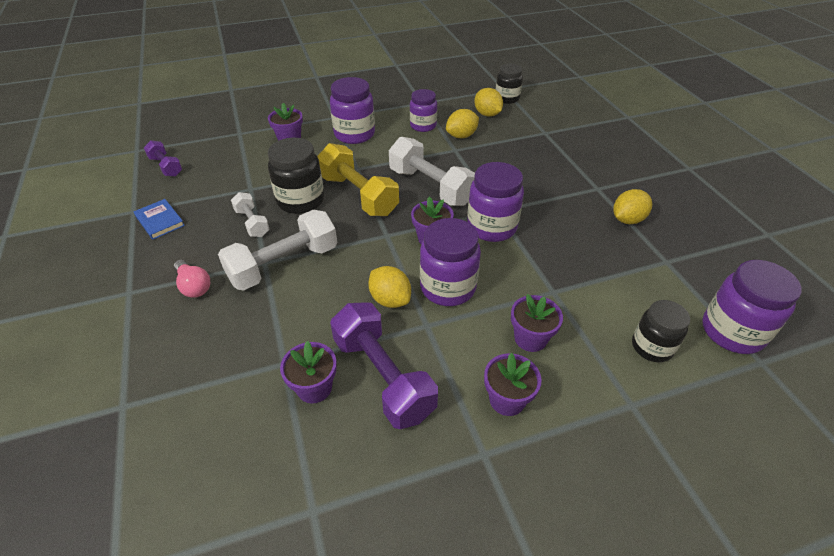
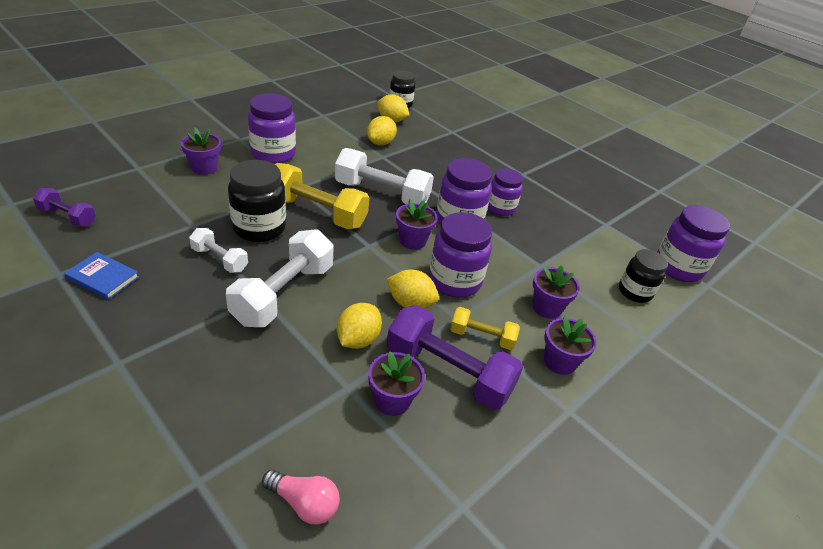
camera: 30 degrees left, 5 degrees down
(194, 286) = (196, 337): pink light bulb -> pink light bulb (304, 503)
(423, 126) = (338, 137): purple jar -> purple jar (500, 208)
(439, 351) = (482, 337): none -> yellow dumbbell
(627, 220) = (560, 196): yellow lemon -> yellow lemon (358, 339)

